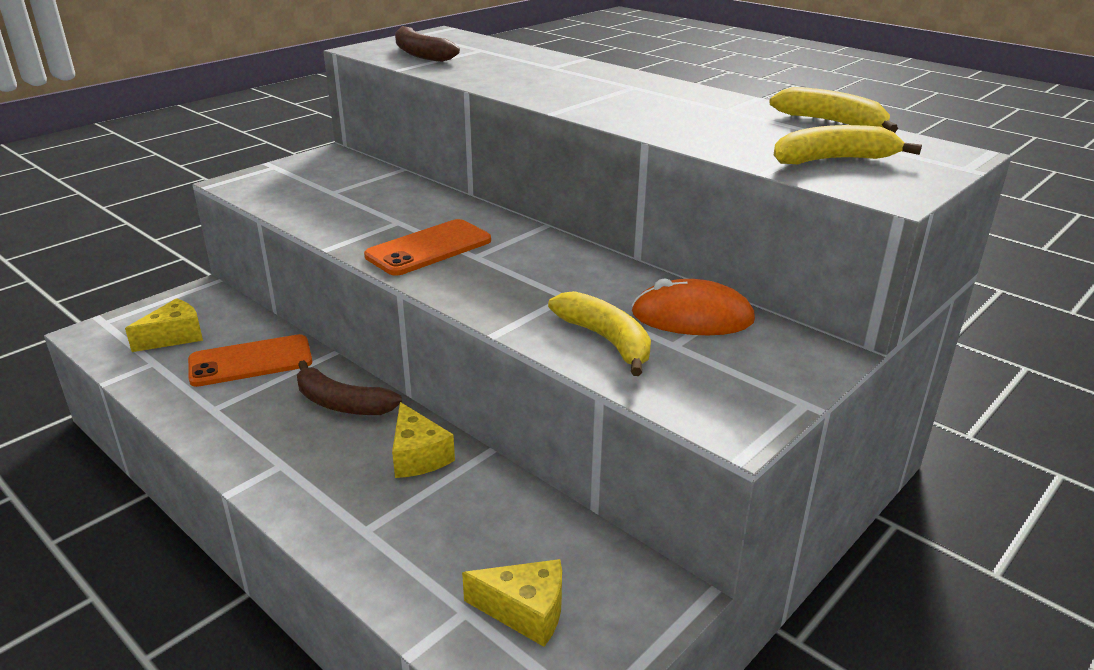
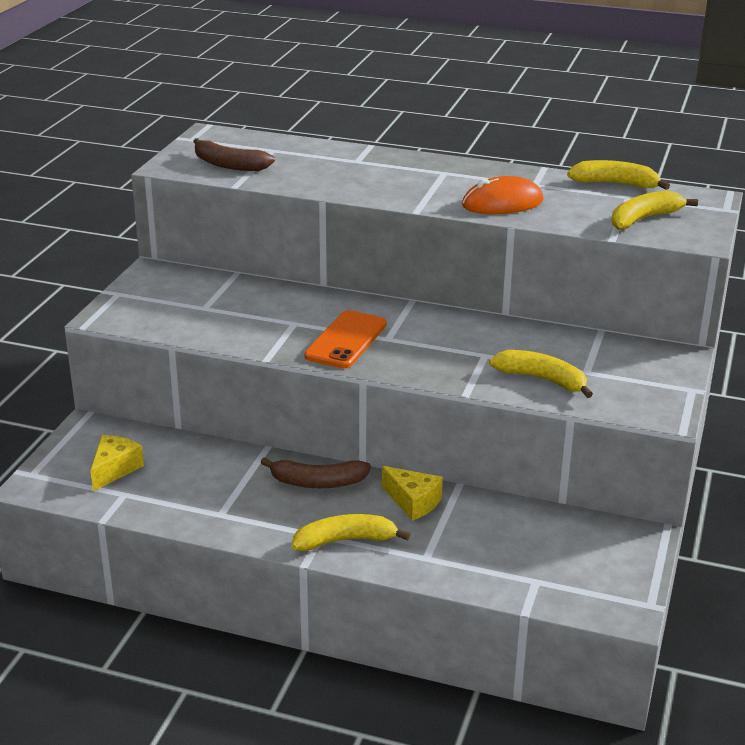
camera: 25 degrees left, 0 degrees up
(251, 361) = (207, 471): orange phone -> none
(300, 478) = (345, 540): none -> yellow banana
(525, 611) = (571, 570): yellow cheese -> none
(692, 317) = (581, 349): orange mouse -> orange mouse (502, 203)

